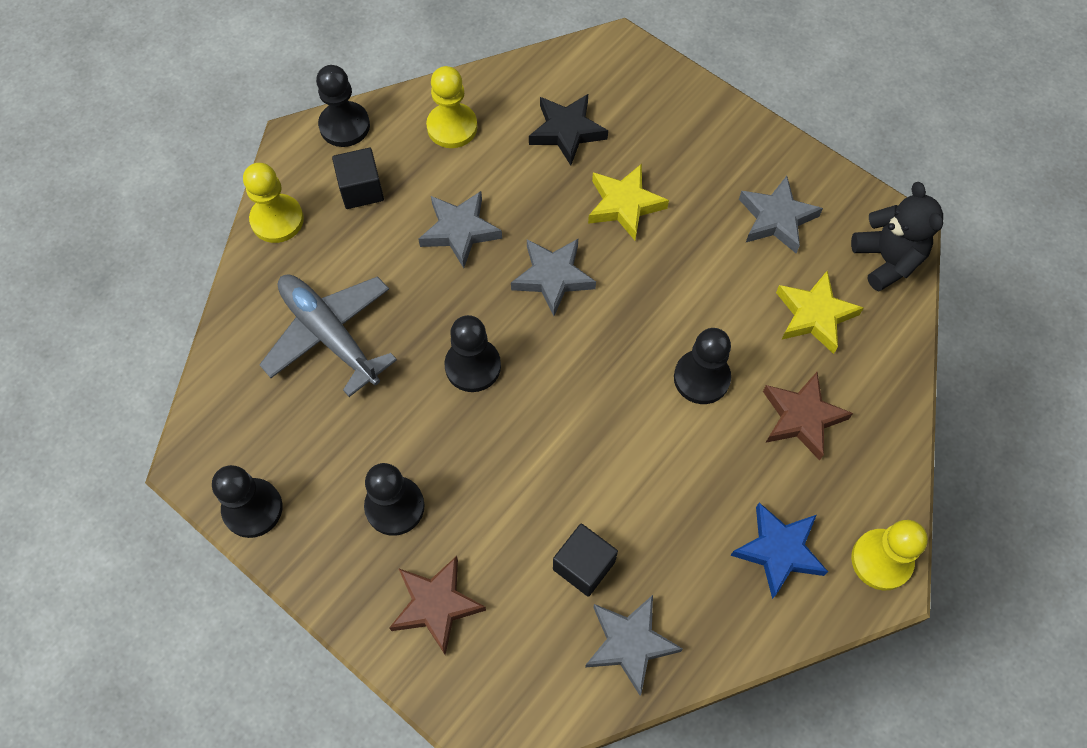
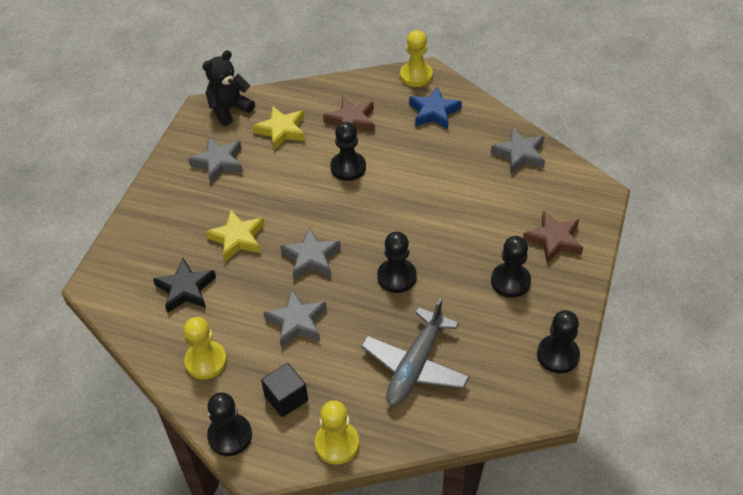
camera: 110 degrees left, 15 degrees down
(584, 565) = (490, 184): black cube -> none

